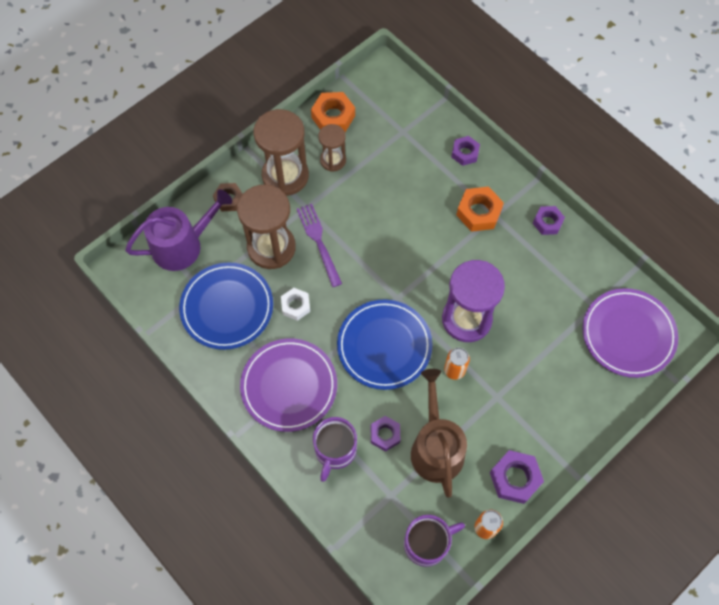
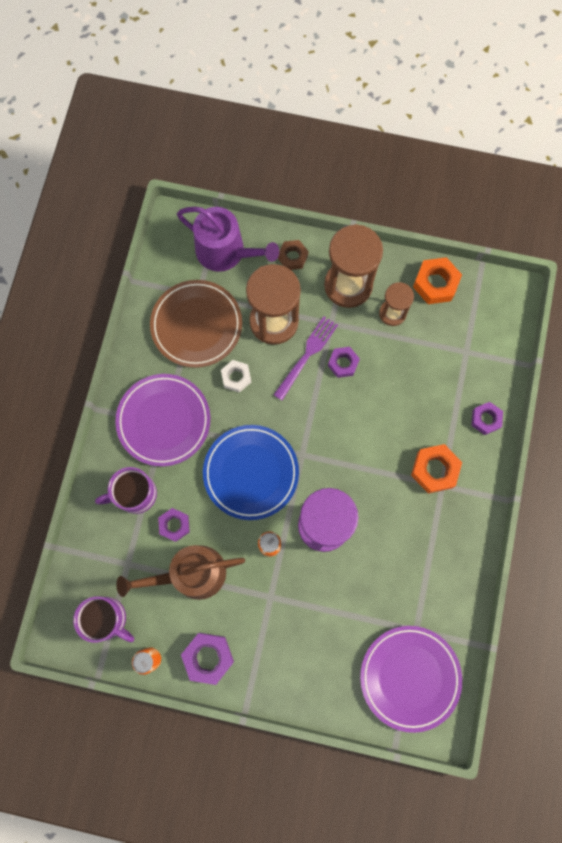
camera: 55 degrees right, 10 degrees up
(227, 308) = (196, 325): blue plate -> brown plate
(436, 447) = (191, 574): brown watering can -> brown watering can turned 150 degrees counterclockwise
(547, 222) = (470, 537): purple nut -> purple nut (343, 363)

